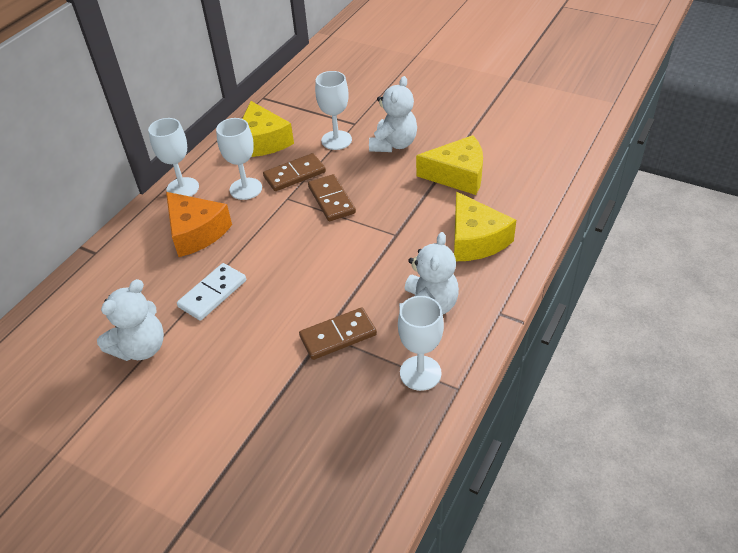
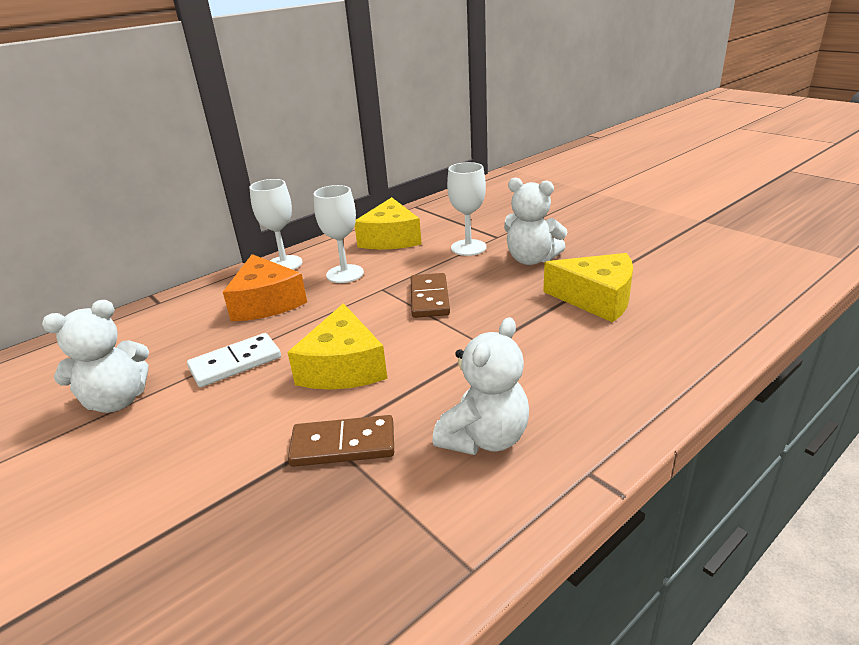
camera: 20 degrees right, 15 degrees down
(294, 175) = (404, 270): brown domino -> none
(394, 144) = (531, 259): white teddy bear -> white teddy bear turned 75 degrees clockwise
(420, 373) = (426, 527): white goblet -> none
(475, 240) = (591, 371): yellow cheese -> yellow cheese (343, 367)

